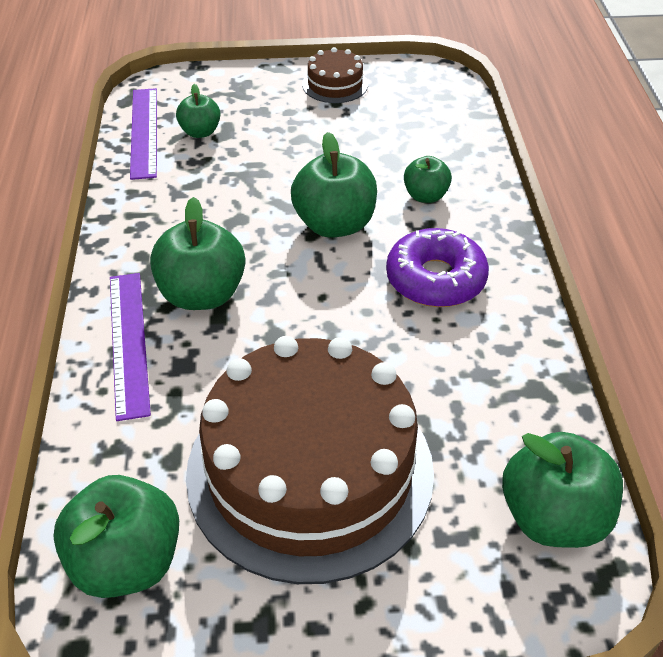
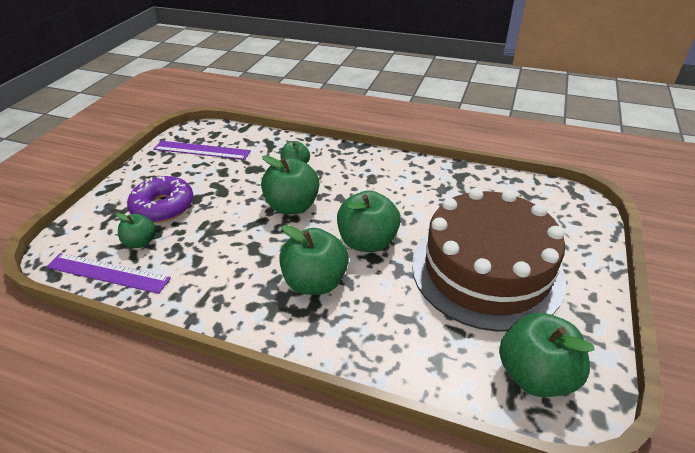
camera: 65 degrees left, 5 degrees down
(129, 342) = (339, 332): purple ruler -> purple ruler (202, 150)
(335, 84) = (157, 169): brown cake -> none
(435, 279) = (365, 183): purple donut -> purple donut (163, 207)
(553, 518) = (539, 196): green apple -> green apple (368, 242)

